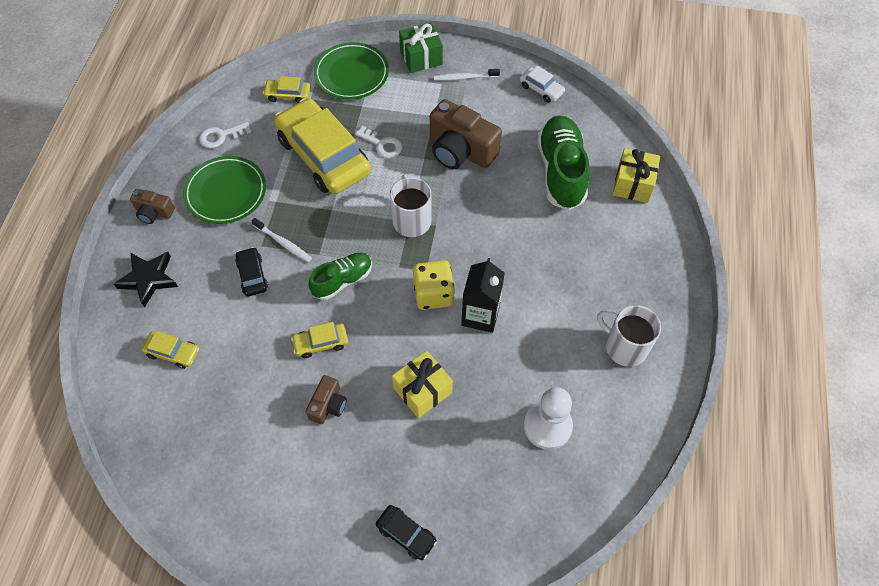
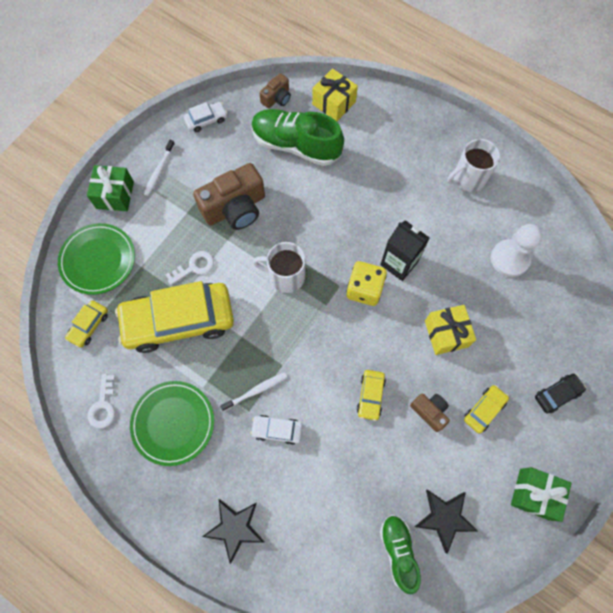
camera: 65 degrees left, 10 degrees up
(154, 212) = (160, 500): brown camera -> brown camera (277, 98)
(173, 352) = (324, 528): yellow car -> yellow car (484, 410)
(221, 460) = (444, 518): none -> black star
(252, 275) = (277, 430): black car -> white car
(280, 545) = (534, 494): none -> green gift
(342, 281) = (318, 355): green shoe -> green shoe (398, 551)

